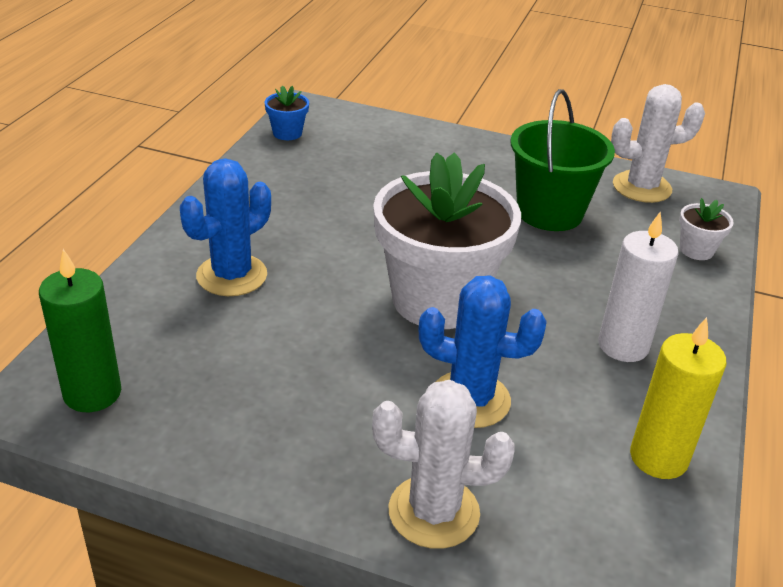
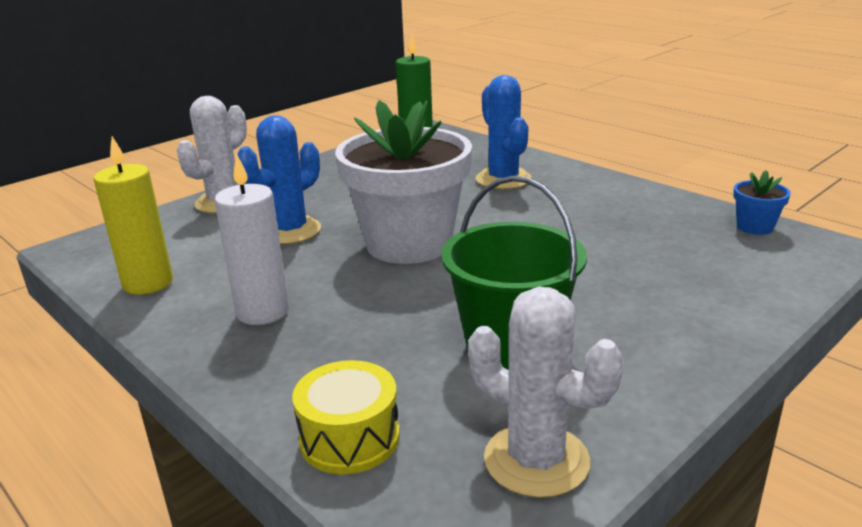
camera: 120 degrees right, 10 degrees down
(641, 187) = (536, 460): white cactus -> white cactus turned 75 degrees counterclockwise
(696, 250) = (349, 438): white flower pot -> yellow drum

